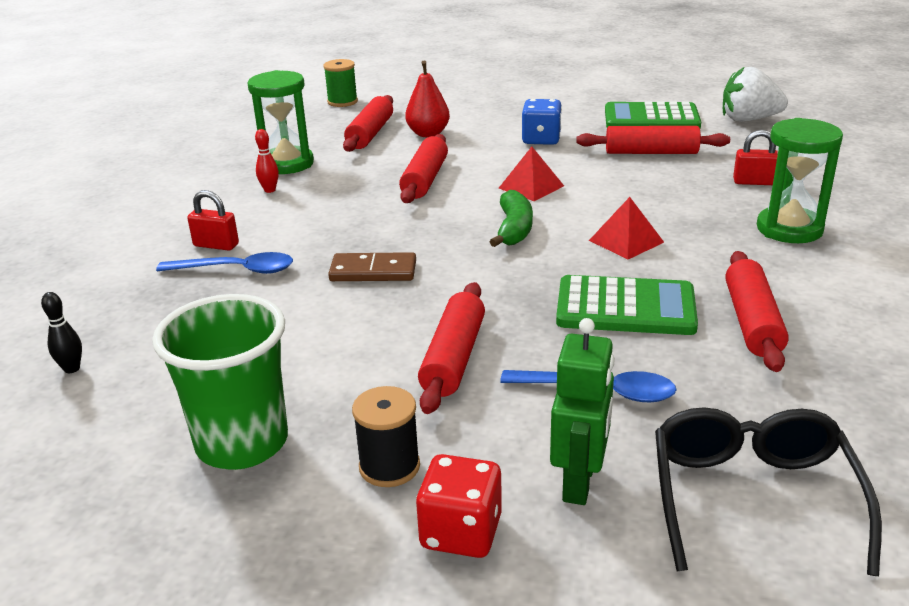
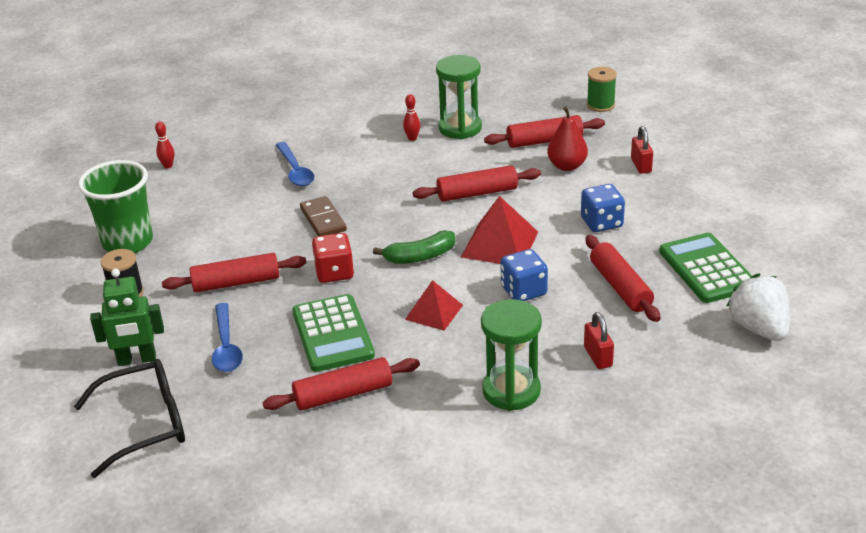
camera: 65 degrees right, 5 degrees up
(72, 369) = (168, 166): black bowling pin -> red bowling pin
(216, 245) = (322, 151): red padlock -> red padlock (641, 165)
(461, 532) = (84, 332): red dice -> red dice (334, 273)
(531, 187) = (500, 244): red pyramid -> red pyramid, size x1.54
(624, 192) = (523, 291): none -> blue dice

